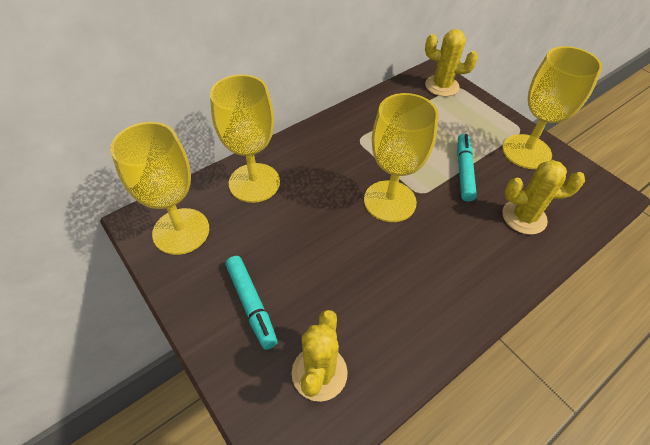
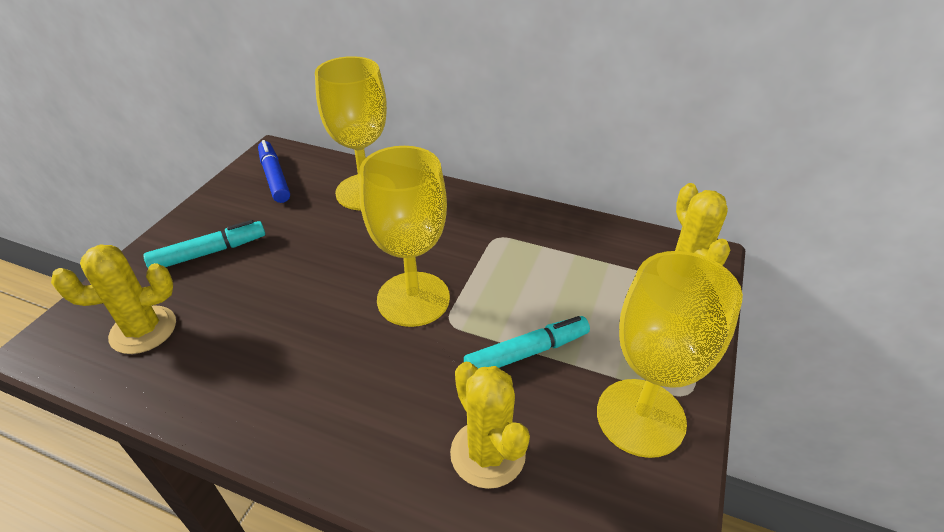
camera: 60 degrees right, 10 degrees down
(181, 231) = (274, 177): yellow goblet -> blue marker
(251, 304) = (209, 252): turquoise marker -> turquoise marker turned 150 degrees counterclockwise

